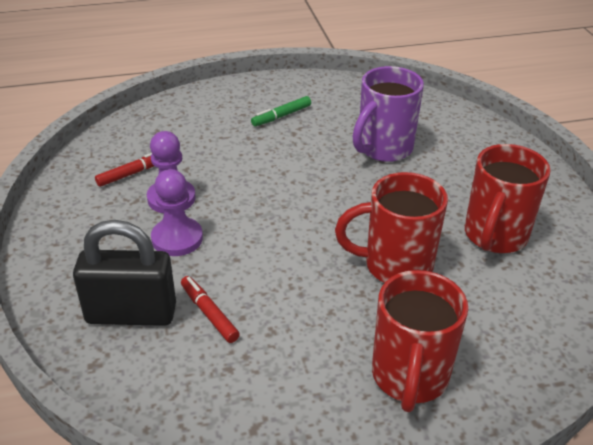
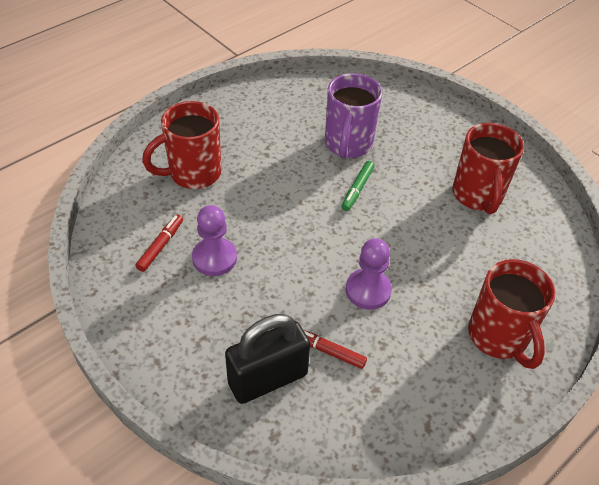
camera: 30 degrees left, 10 degrees up
(177, 238) = (250, 294): purple pawn -> purple pawn (368, 290)
(281, 116) = (244, 140): green marker -> green marker (357, 189)
(395, 266) = (429, 250): red mug -> red mug (193, 173)

